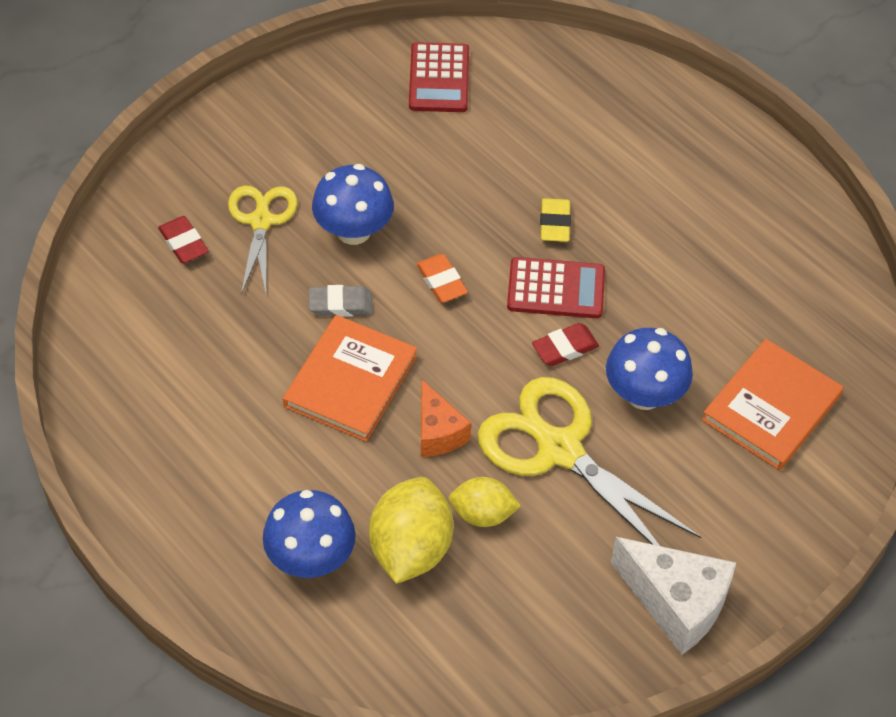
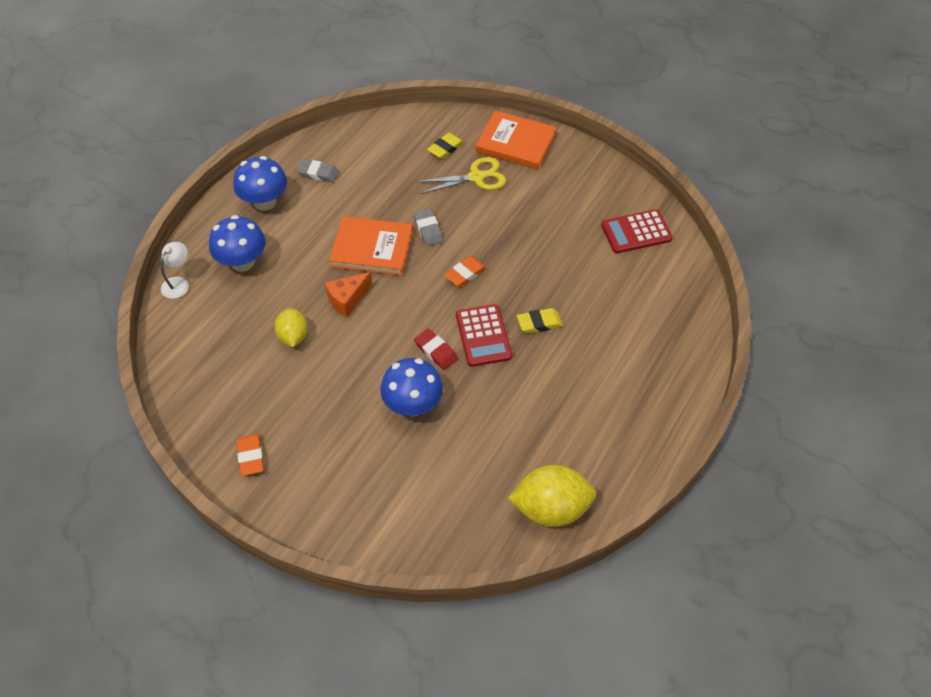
camera: 75 degrees right, 0 degrees up
(160, 420) = (318, 173): none -> grey eraser
(183, 243) = (445, 148): red eraser -> yellow eraser
(320, 656) = (179, 283): none -> white lamp
(353, 231) = (487, 221): blue mushroom -> blue mushroom (265, 202)
(410, 548) = (260, 306): yellow lemon -> yellow lemon (551, 508)
(559, 450) = (353, 366): yellow scissors -> none
(676, 603) = (251, 456): white cheese -> orange eraser
(771, 408) = (427, 486): orange book -> orange book (515, 143)

